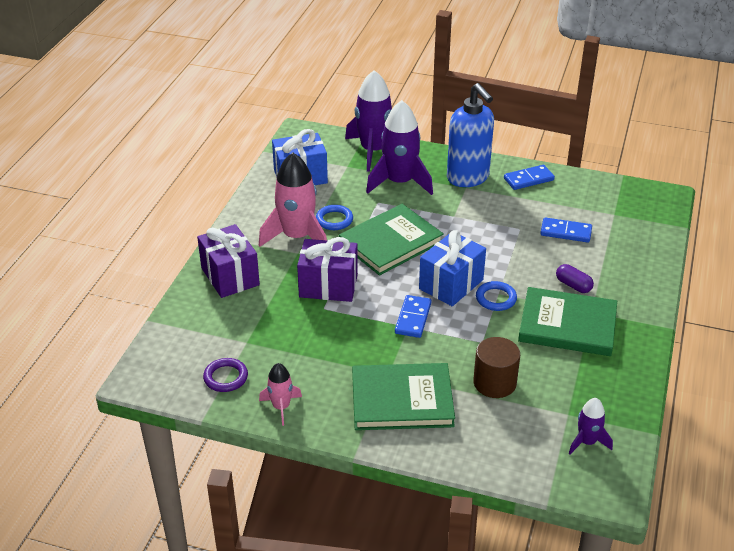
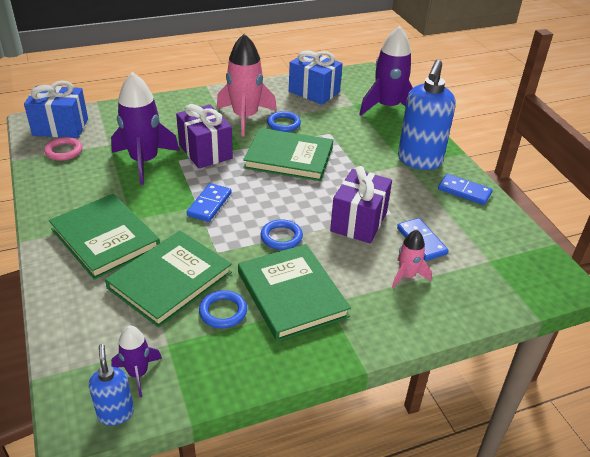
camera: 50 degrees right, 0 degrees up
(226, 377) = (64, 151): purple ring -> pink ring
(230, 276) = (171, 110): purple gift -> purple gift (358, 221)
(281, 407) = (51, 186): pink rocket -> pink rocket (407, 275)
(400, 182) = (366, 133): purple rocket -> purple rocket (144, 161)
(413, 318) = (209, 204): blue domino -> blue domino turned 45 degrees counterclockwise
(451, 284) = (272, 206): blue gift -> blue gift (60, 127)
(494, 383) = (170, 280): brown cylinder -> green book
(557, 369) = (223, 312): none -> blue ring
(573, 285) = (352, 275): purple capsule -> none
(619, 469) = (116, 413): none -> blue soap dispenser

